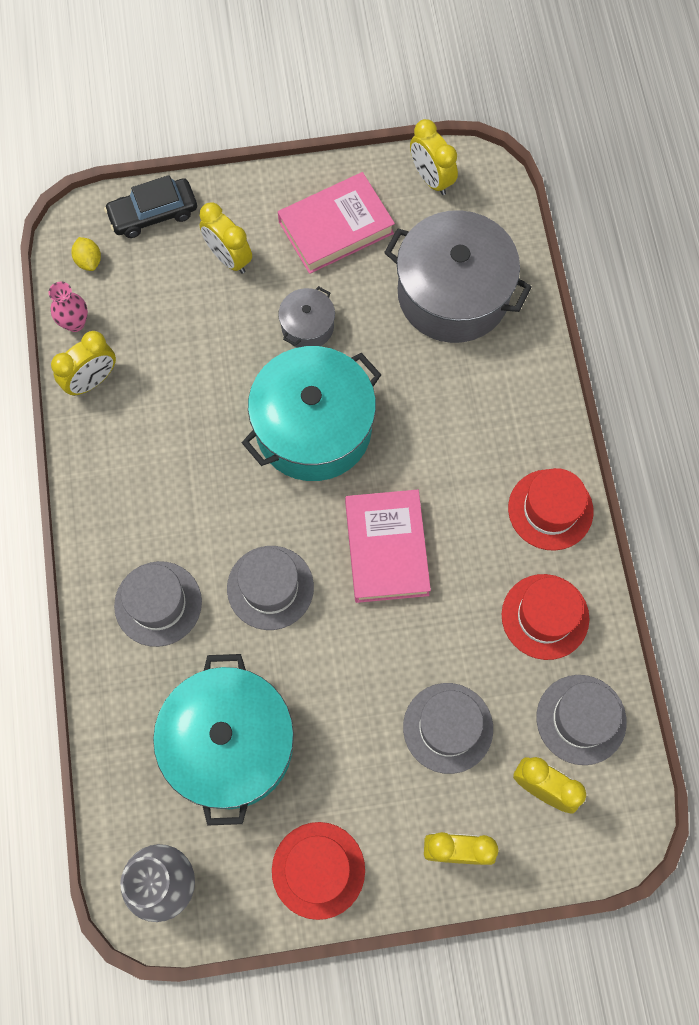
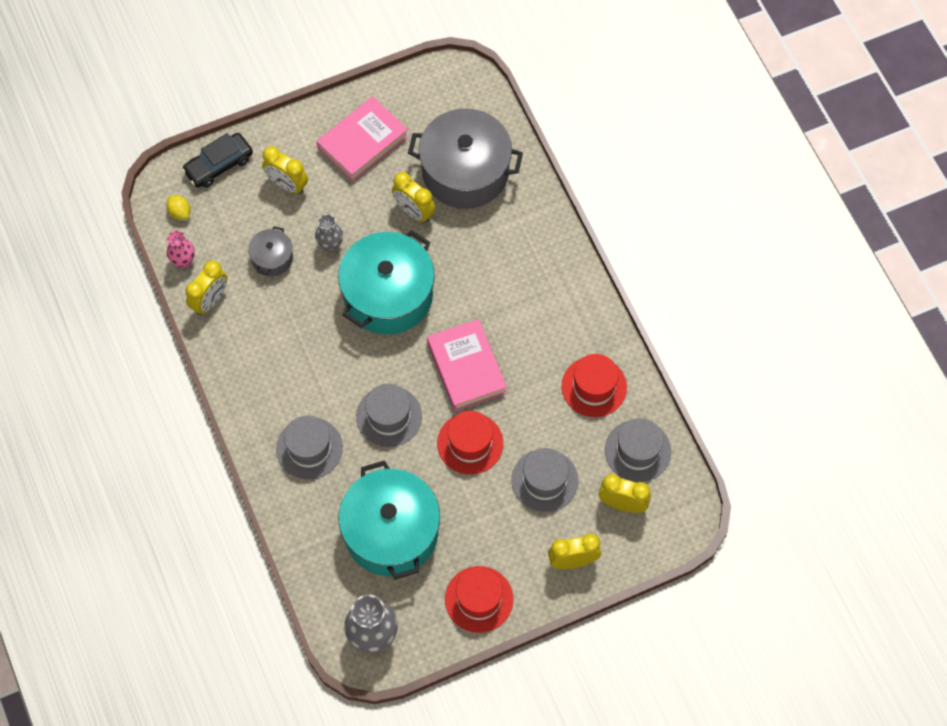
camera: 15 degrees left, 5 degrees down
(260, 346) = (330, 245): none -> grey vase
(307, 326) = (362, 221): grey pot -> grey pot (272, 258)
(431, 179) = (425, 89): yellow clock -> yellow clock (414, 212)
(550, 509) = (578, 311): red hat -> red hat (470, 443)

